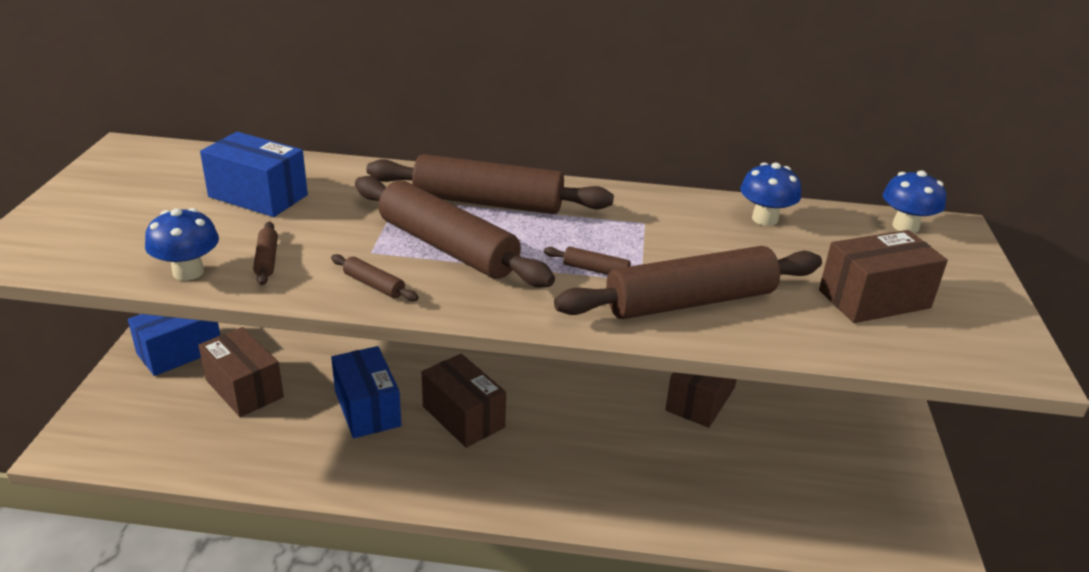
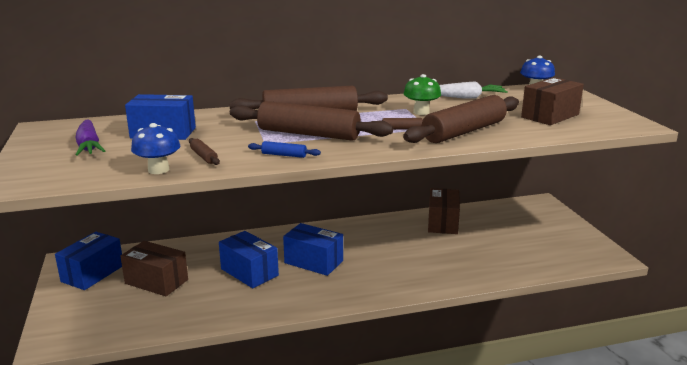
camera: 20 degrees left, 10 degrees down
(148, 200) = (89, 146): none -> purple carrot
(374, 285) = (284, 155): brown rolling pin -> blue rolling pin
(463, 417) = (313, 262): brown box -> blue box
(660, 238) = (421, 112): none -> green mushroom
(765, 219) = (465, 97): blue mushroom -> white carrot

